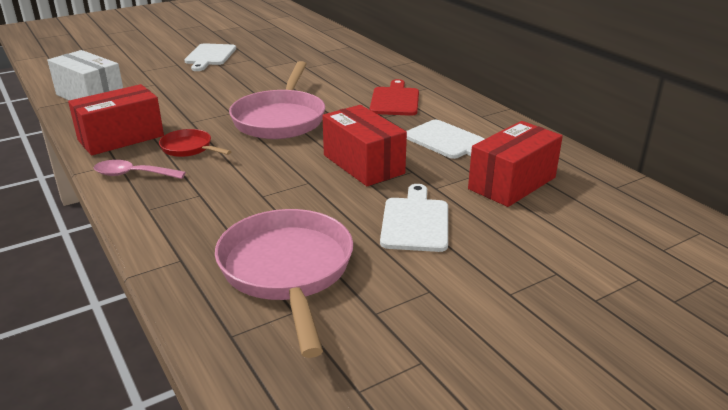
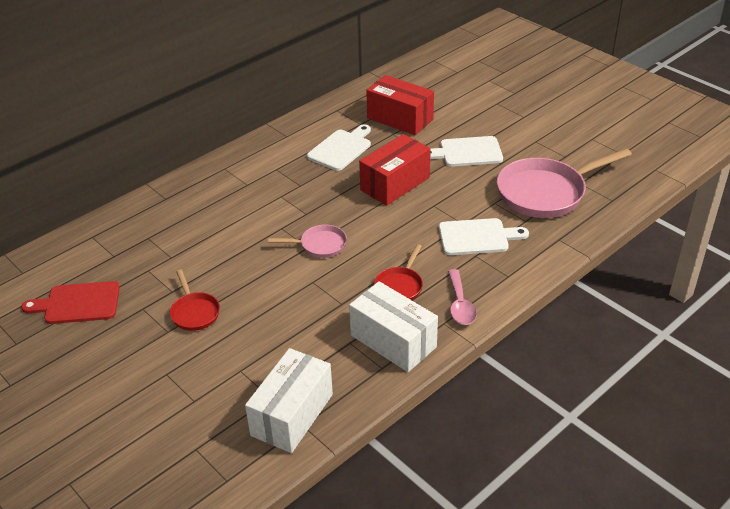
camera: 100 degrees left, 10 degrees up
(121, 138) = (393, 341): red box -> white box
(210, 56) = (132, 351): white cutting board -> white cutting board (477, 237)
(232, 73) = (194, 312): none -> red pan
(280, 119) = (319, 245): pink pan -> pink pan, size x0.50
(395, 100) = (260, 184): red cutting board -> red cutting board (78, 303)

